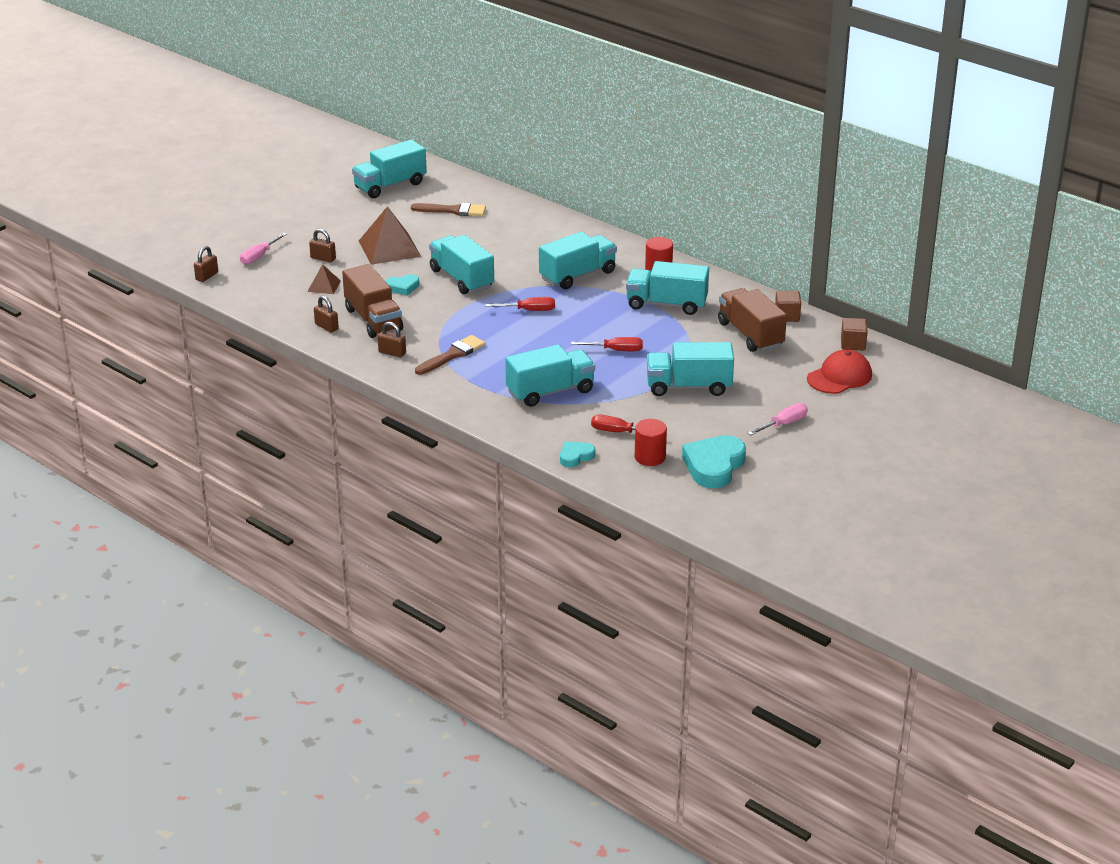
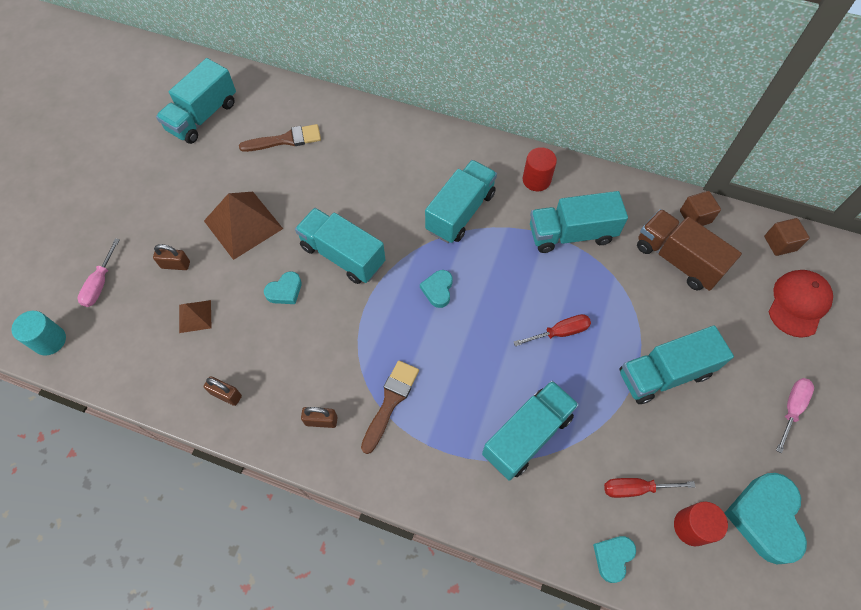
camera: 20 degrees left, 30 degrees up
(207, 276) = (50, 340): brown padlock -> turquoise cylinder
(373, 319) = (275, 362): brown truck -> none
(529, 310) = (438, 290): red screwdriver -> turquoise heart

